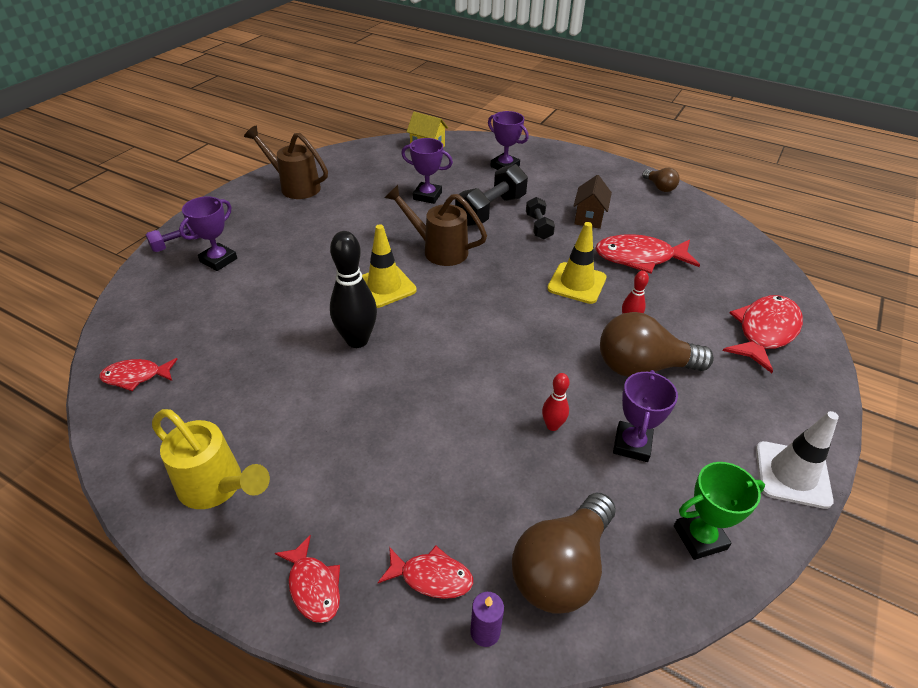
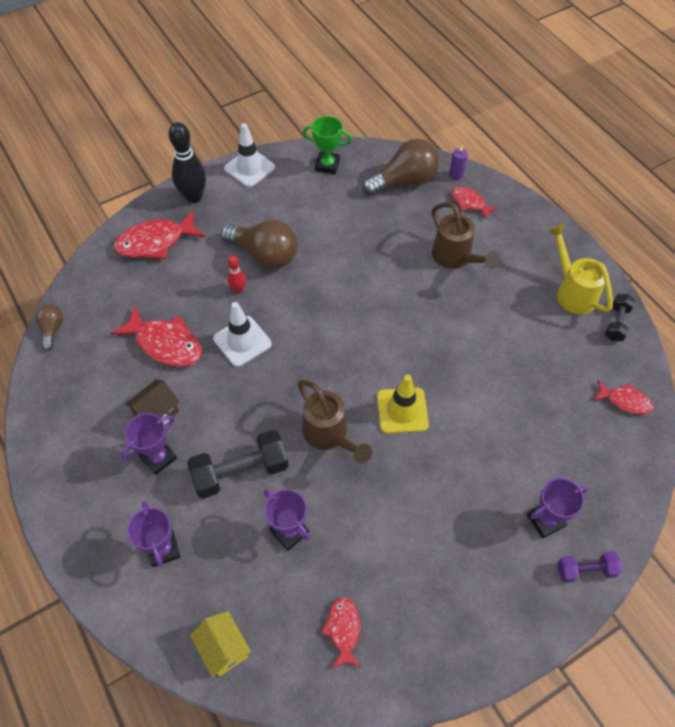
camera: 150 degrees left, 15 degrees up
(294, 186) = (432, 632): brown watering can -> brown watering can (456, 258)
(313, 586) = (529, 222): red fish -> red fish (343, 630)
(357, 340) = (449, 362): black bowling pin -> black bowling pin (194, 197)
(538, 227) = (214, 424): black dumbbell -> black dumbbell (616, 323)
(552, 426) = (355, 244): red bowling pin -> none
(576, 283) = (242, 341): yellow traffic cone -> white traffic cone
(632, 444) = (318, 215): purple trophy -> purple trophy (158, 458)
(659, 187) = (41, 425): brown light bulb -> brown light bulb (52, 330)

